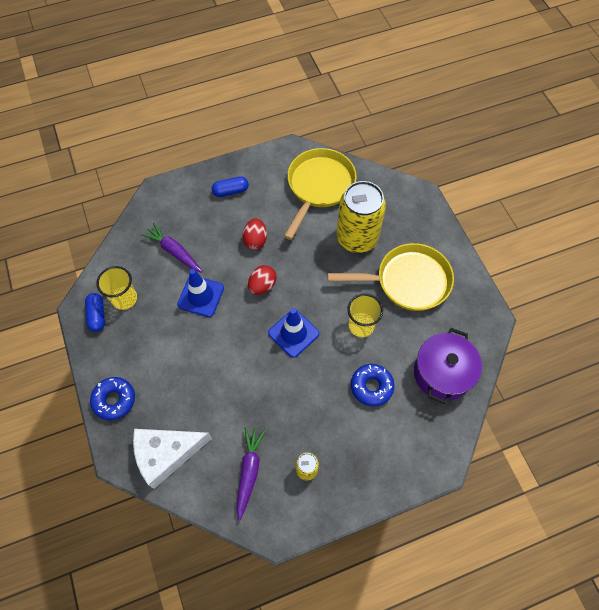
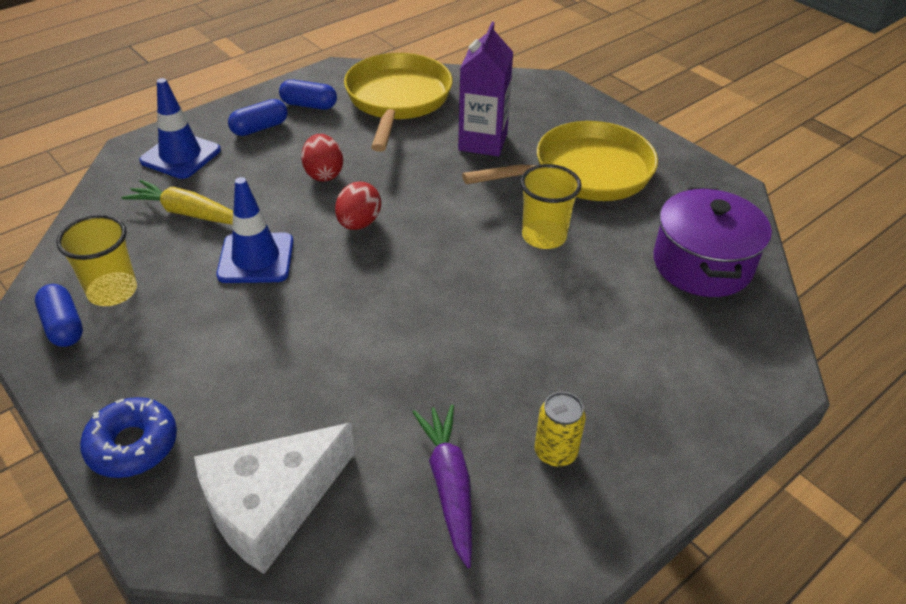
camera: 20 degrees left, 20 degrees down
(174, 251) = (188, 213): purple carrot -> yellow carrot
(265, 178) = (309, 105): none -> blue capsule
(293, 333) = (438, 270): blue traffic cone -> blue traffic cone (180, 155)
(357, 238) = (482, 142): yellow can -> purple carton
(371, 386) = (603, 307): blue donut -> none

